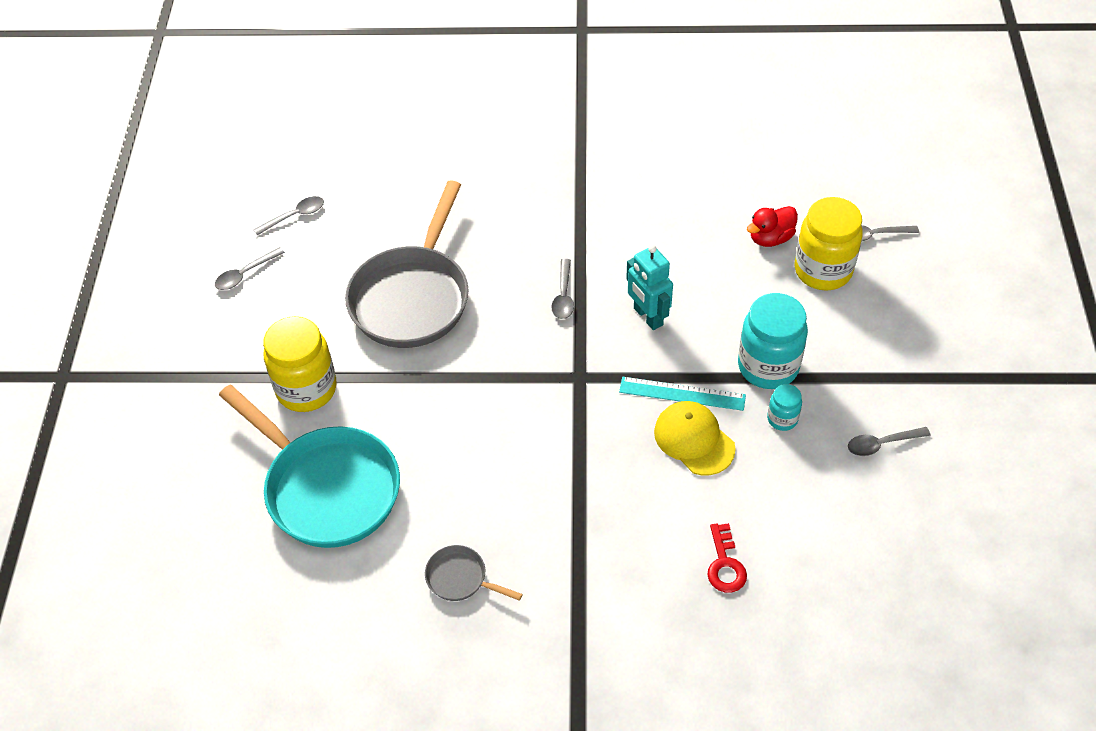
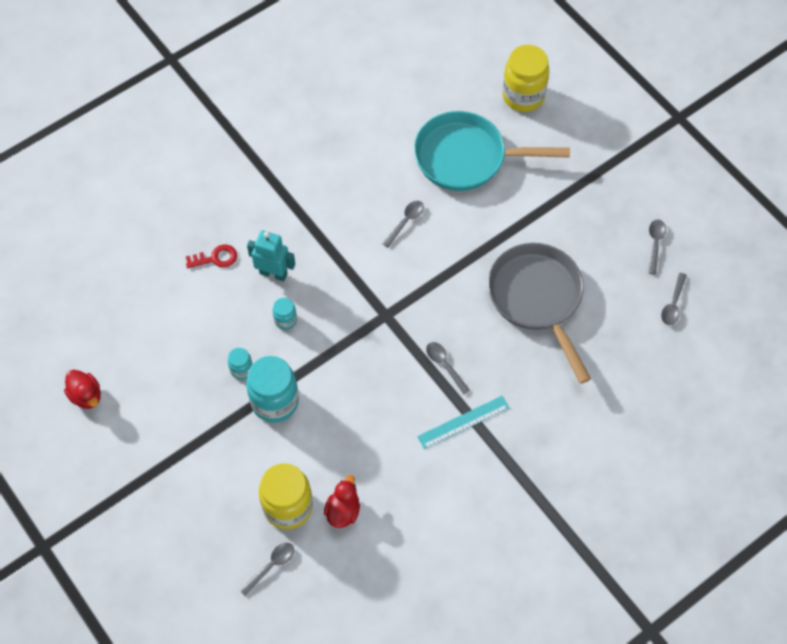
camera: 140 degrees right, 10 degrees up
(306, 389) = (537, 201): yellow jar -> yellow jar (523, 96)
(460, 578) = (351, 160): grey pan -> none
(647, 317) = (378, 386): turquoise robot -> turquoise robot (273, 273)
(682, 393) = (315, 346): turquoise ruler -> turquoise ruler (463, 422)
(694, 440) = (285, 320): yellow cap -> turquoise jar
(725, 564) = (215, 258): red key -> red key turned 120 degrees clockwise
(882, 444) = (169, 393): grey spoon -> grey spoon (405, 222)
(985, 500) = (86, 396): none -> red duck

